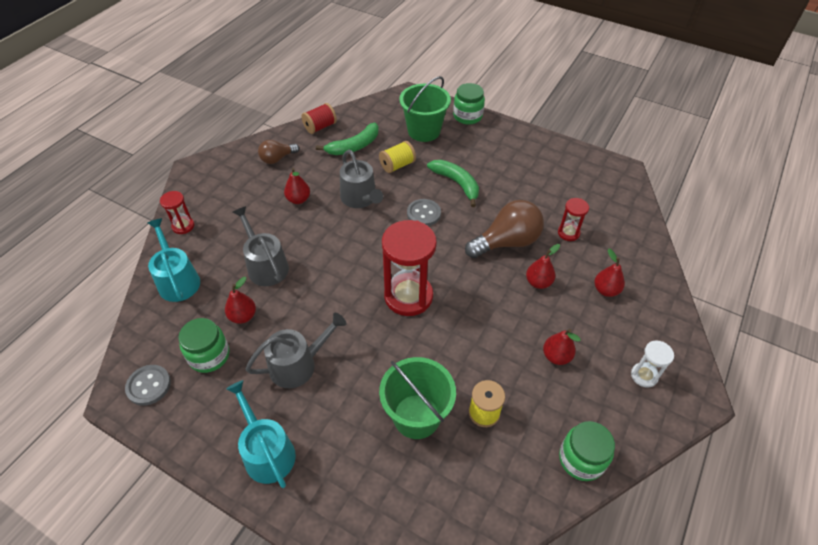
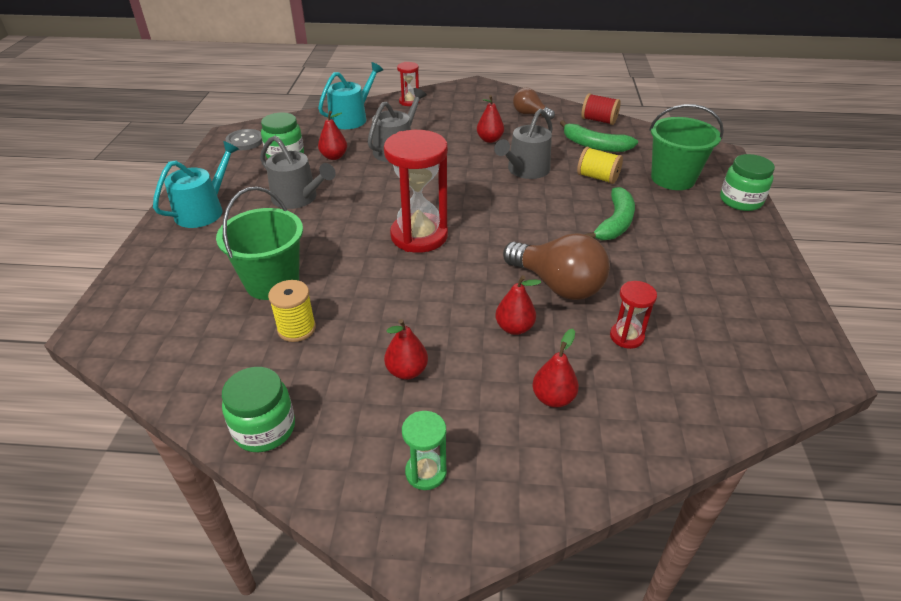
camera: 65 degrees right, 10 degrees down
(423, 214) = (543, 213): grey button -> none
(644, 376) = (426, 472): white hourglass -> green hourglass

